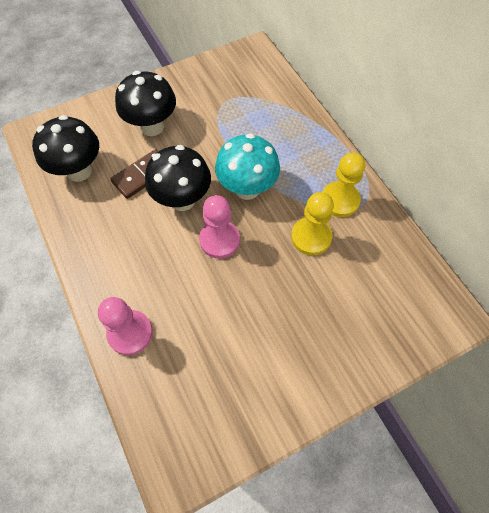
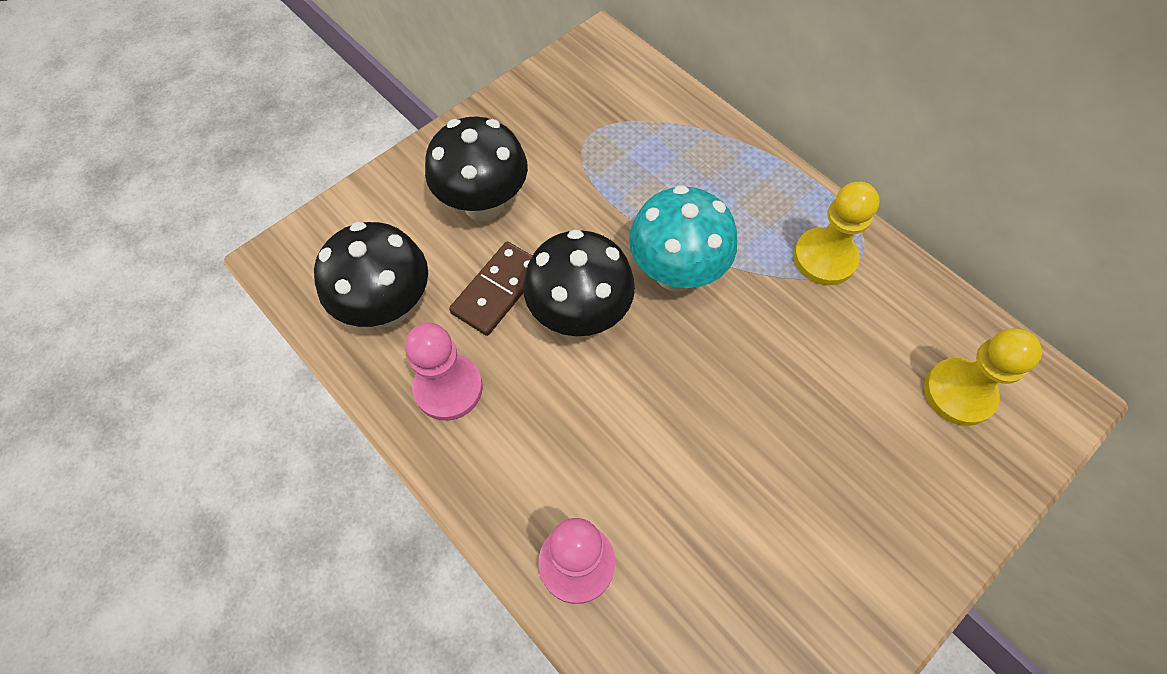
camera: 15 degrees left, 0 degrees up
(219, 240) = (663, 368): pink pawn -> pink pawn (448, 388)
(311, 237) = (803, 328): yellow pawn -> yellow pawn (958, 393)

